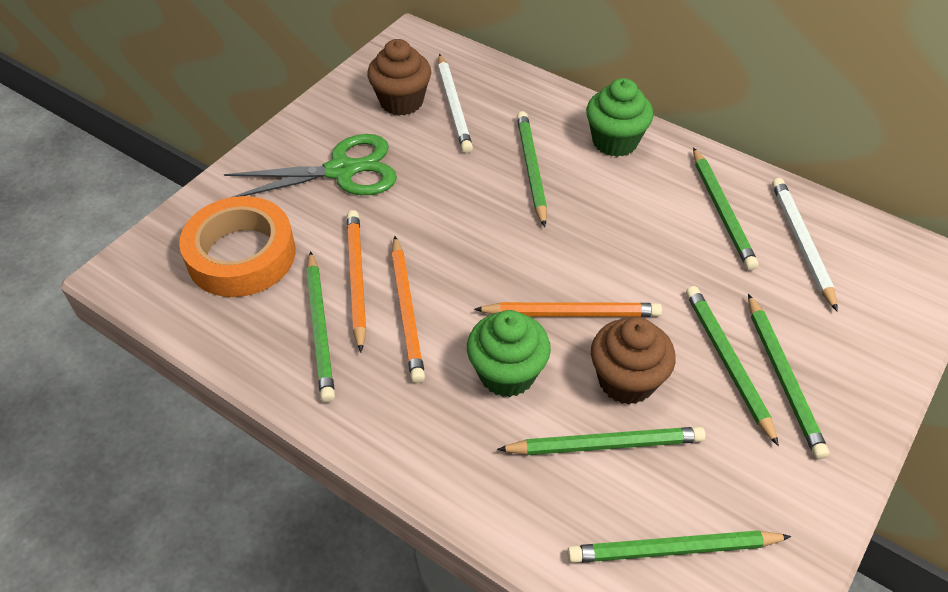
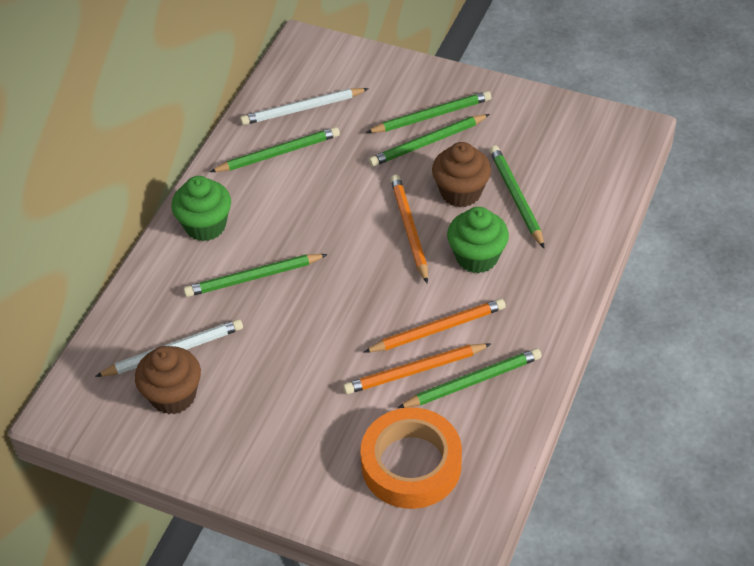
camera: 100 degrees left, 0 degrees up
(342, 171) = (285, 418): green scissors -> none
(673, 549) = (577, 159): green pencil -> none

